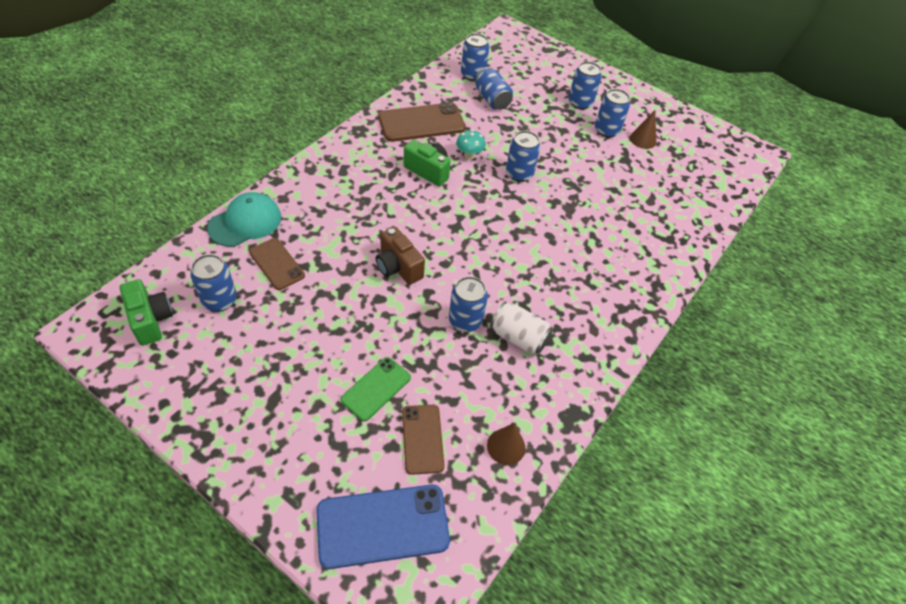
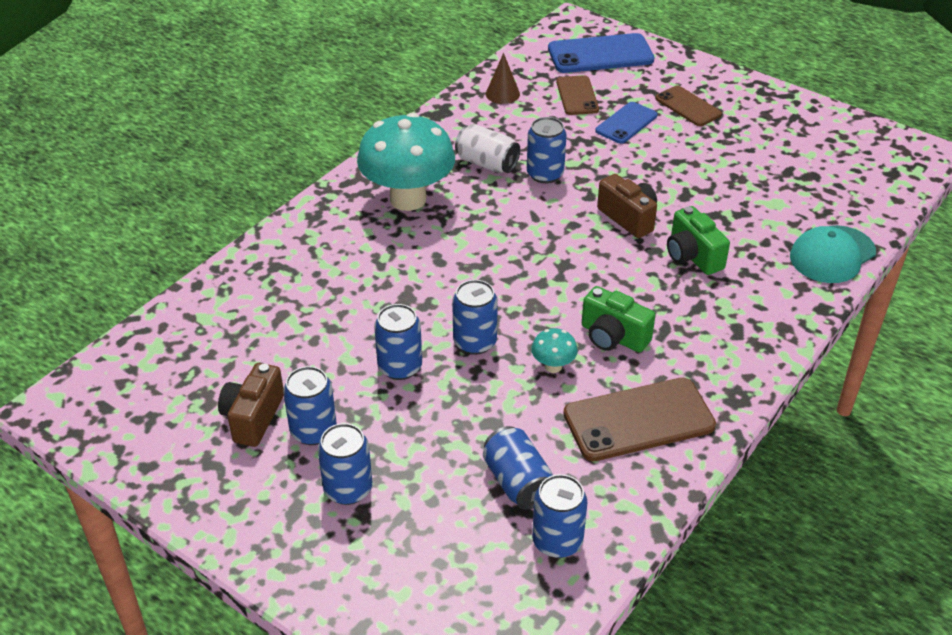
camera: 175 degrees left, 10 degrees down
(150, 320) = (869, 161): green camera -> green camera (692, 256)
(219, 300) = (812, 180): blue can -> blue can (400, 367)
(277, 264) = (770, 214): brown phone -> brown phone (688, 106)
(376, 388) = (626, 123): green phone -> blue phone
(584, 298) = (408, 199): none -> turquoise mushroom
(643, 139) = (253, 417): brown cone -> brown camera

